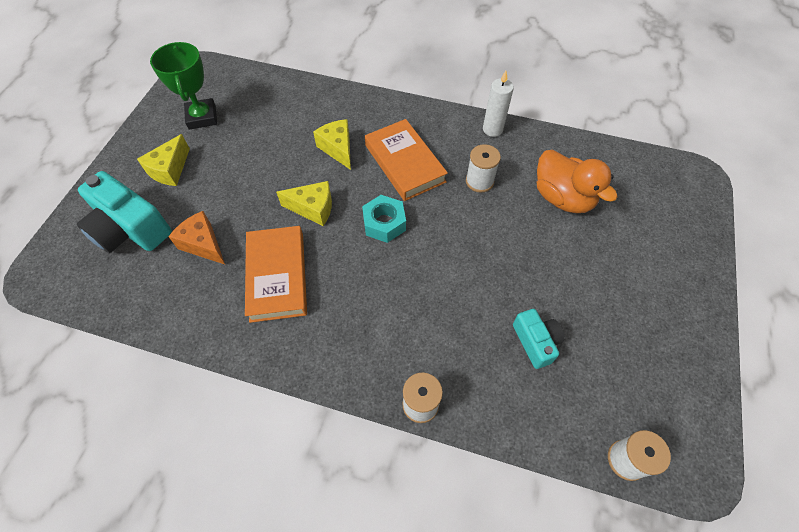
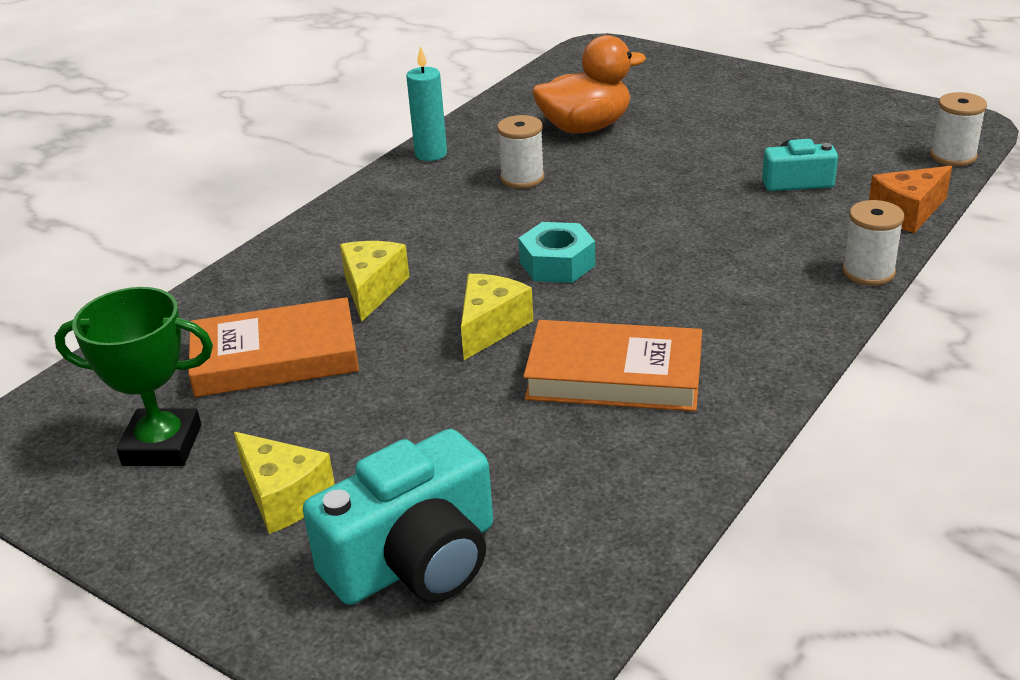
camera: 70 degrees left, 25 degrees down
(203, 244) = (506, 457): orange cheese -> orange cheese (907, 213)
(338, 149) = (372, 289): yellow cheese -> yellow cheese turned 105 degrees clockwise
(404, 163) = (448, 232): orange book -> orange book (275, 357)
(492, 129) = (431, 154): white candle -> turquoise candle

